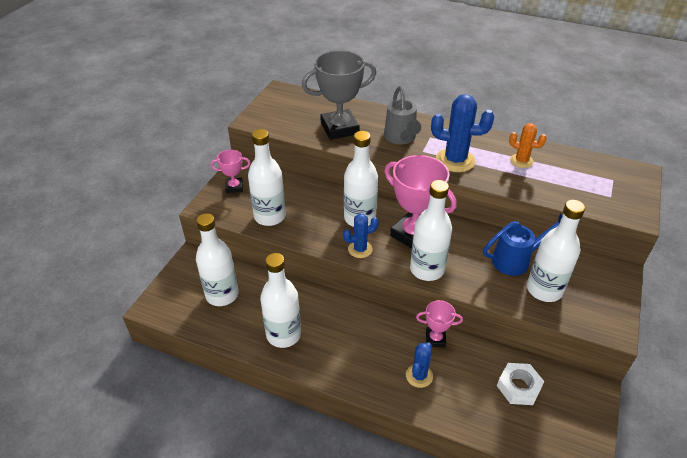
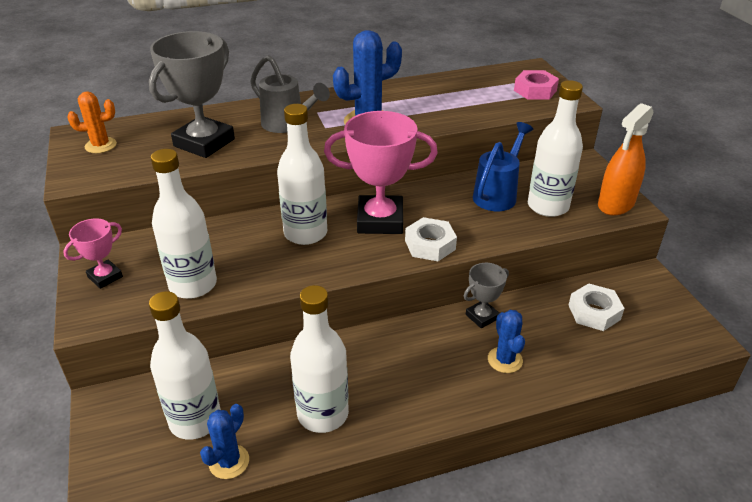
camera: 40 degrees left, 5 degrees down
(360, 249) = (340, 262): blue cactus -> blue cactus (229, 462)
(427, 269) = (430, 245): white bottle -> white nut
(435, 339) = (482, 316): pink trophy -> grey trophy
(521, 161) = (429, 97): orange cactus -> orange cactus (100, 145)
(603, 319) = (616, 204): none -> orange spray bottle
(616, 193) = (535, 90): none -> pink nut

